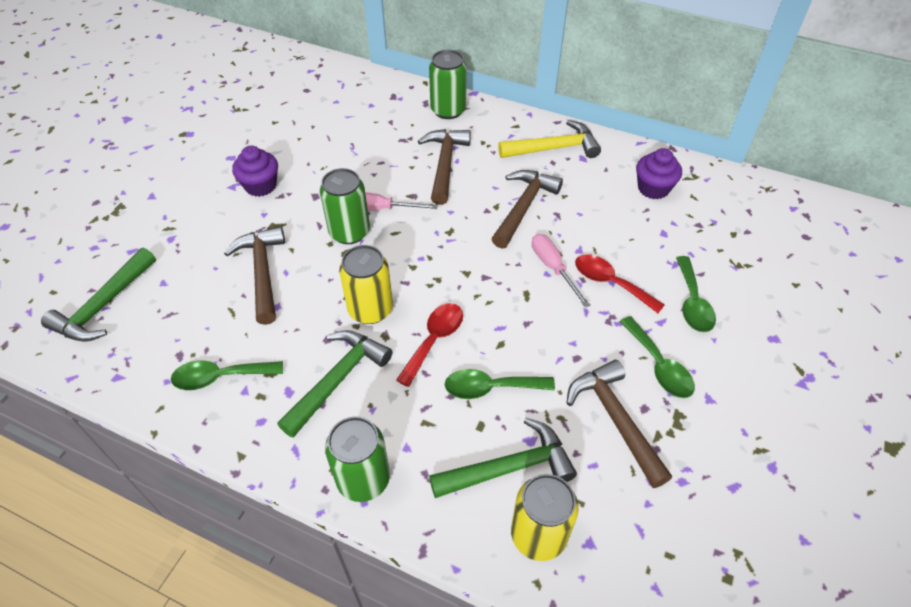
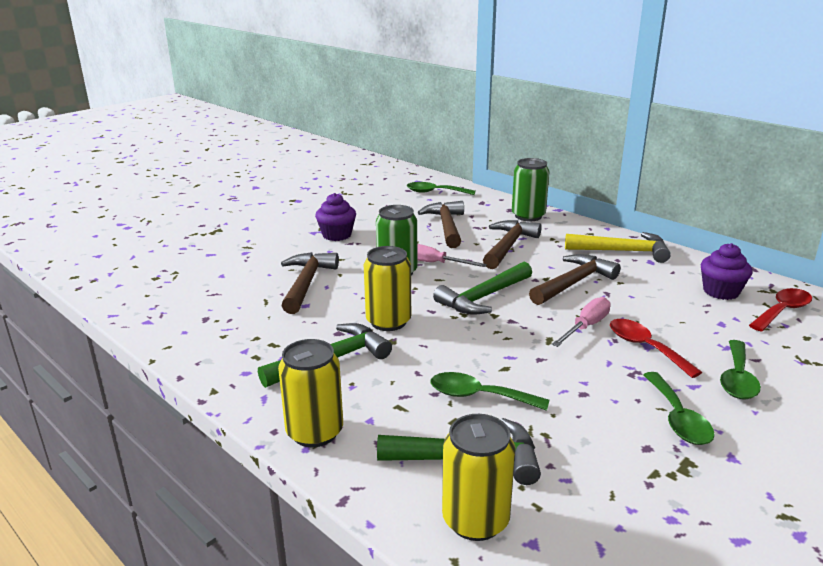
camera: 20 degrees right, 25 degrees down
(104, 305) = (167, 280): green hammer -> green hammer (483, 297)
(220, 377) = (230, 338): green spoon -> green spoon (435, 192)
(363, 479) = (314, 432): green can -> yellow can
(434, 340) = (439, 352): red spoon -> red spoon (782, 311)
(553, 268) = (586, 326): pink screwdriver -> pink screwdriver turned 45 degrees clockwise
(616, 419) = (608, 449): brown hammer -> brown hammer (446, 226)

